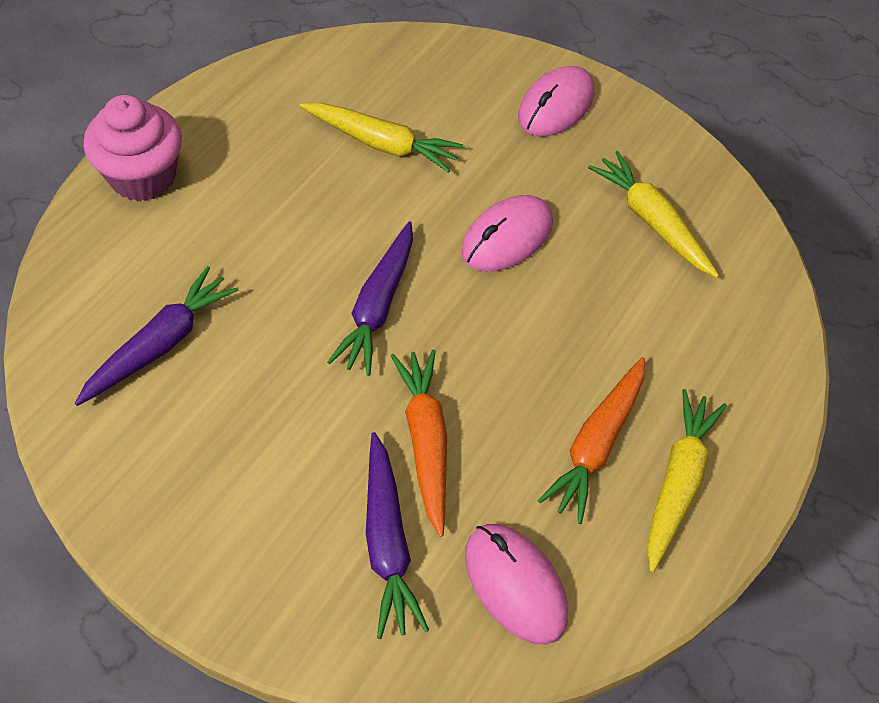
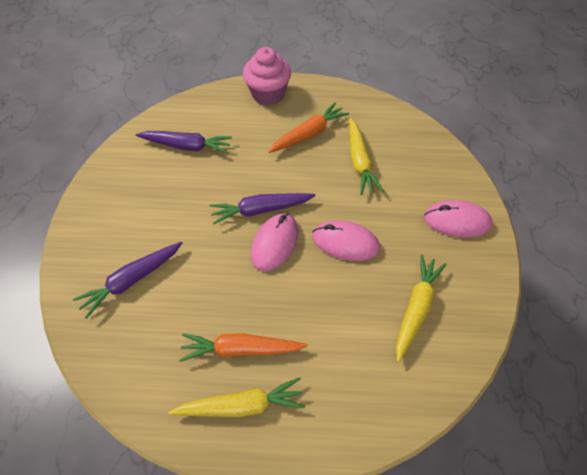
camera: 65 degrees right, 0 degrees up
(425, 441) = (195, 268): orange carrot -> orange carrot (309, 134)
(515, 584) = (135, 349): pink mouse -> pink mouse (274, 243)

